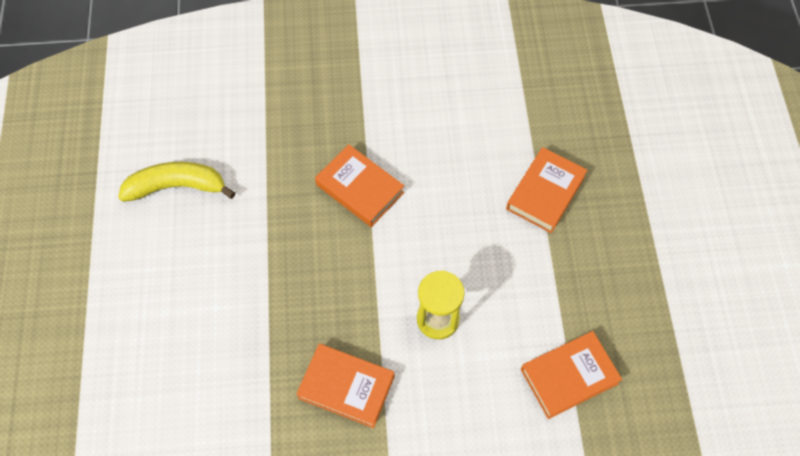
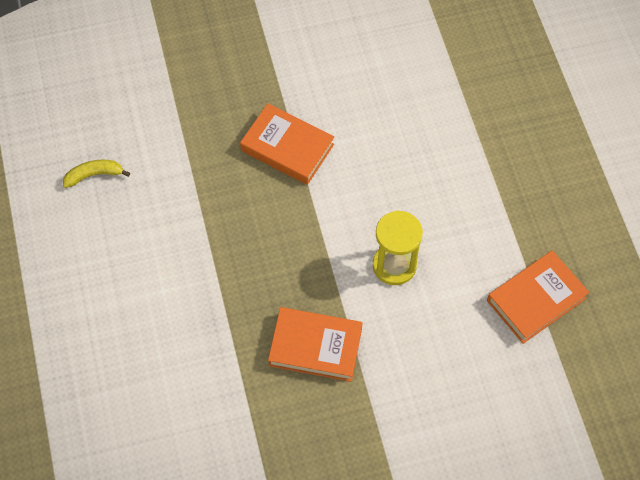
camera: 10 degrees left, 0 degrees up
(177, 187) = (94, 175): yellow banana -> yellow banana, size x0.55
(545, 193) = (478, 123): orange book -> none

